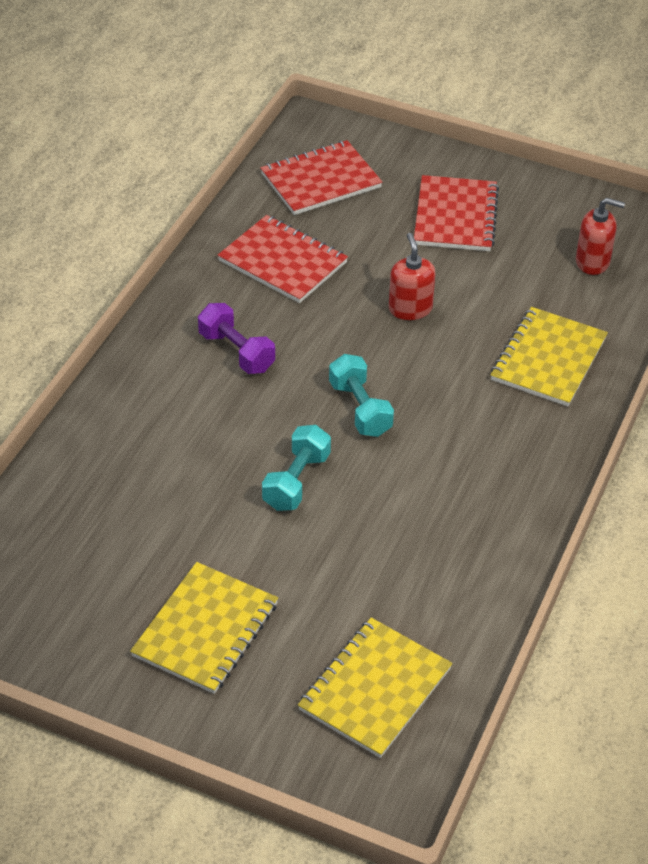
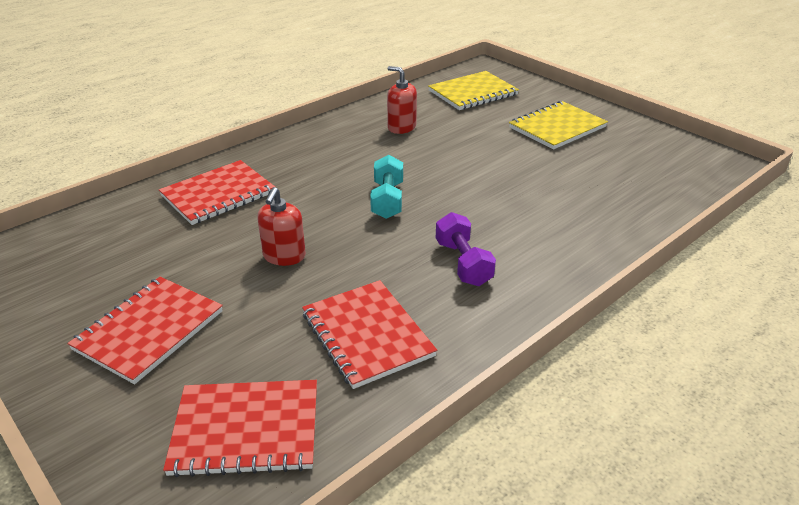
camera: 155 degrees left, 10 degrees down
(296, 481) = (463, 174): turquoise dumbbell -> none
(548, 359) = (218, 194): yellow notebook -> red notebook
(592, 262) = (89, 250): red soap dispenser -> red soap dispenser (401, 127)

